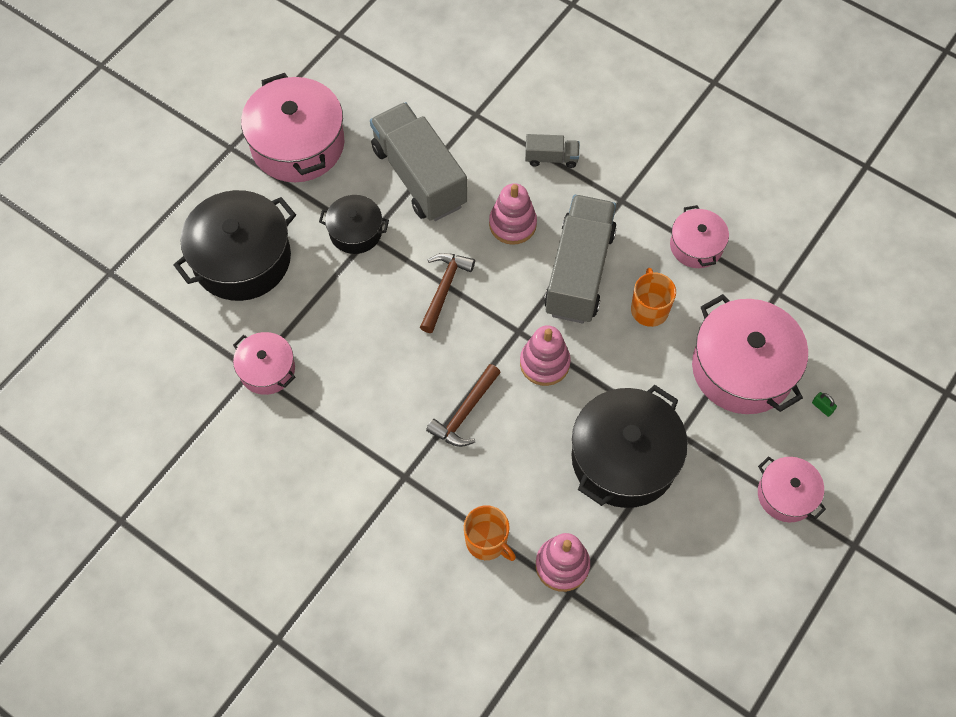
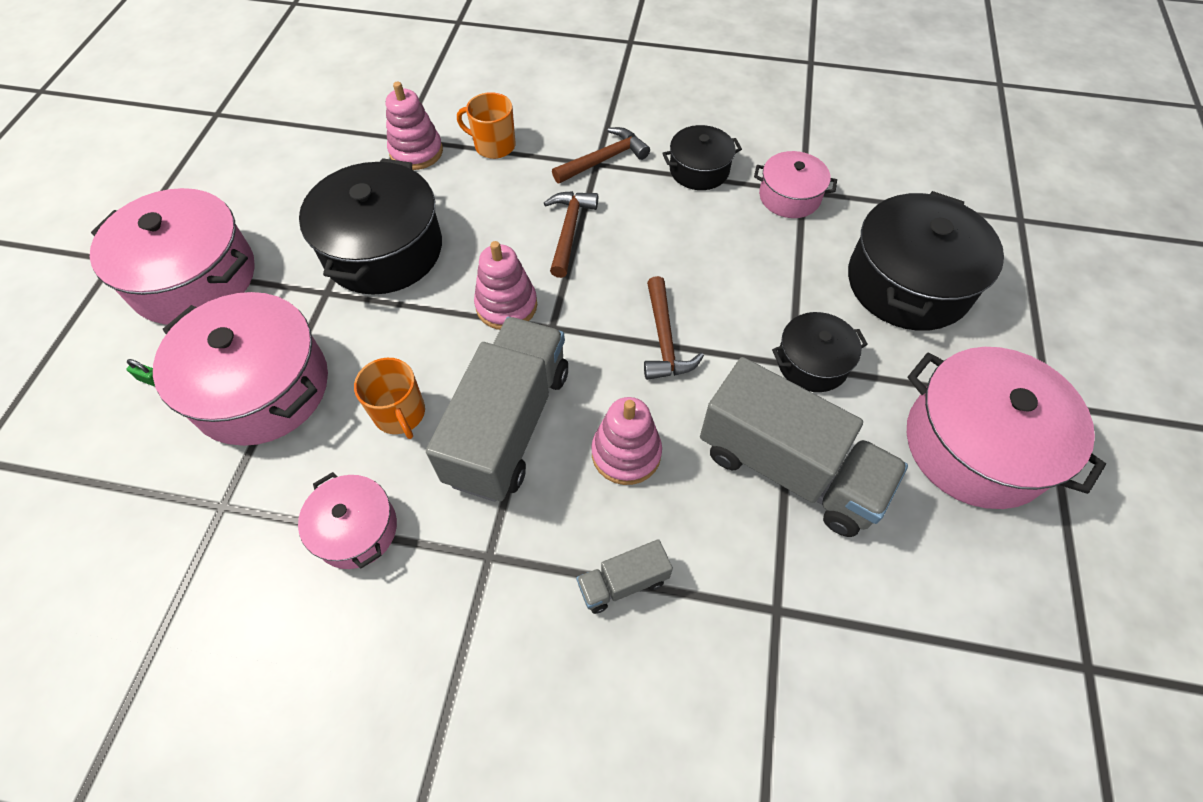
camera: 155 degrees right, 5 degrees down
(321, 430) = (699, 170): none -> black pot
(396, 478) = (604, 160): none -> brown hammer
(579, 272) = (509, 425): grey truck -> grey truck turned 150 degrees counterclockwise
(786, 495) = (194, 278): pink pot -> pink pot, size x1.83

